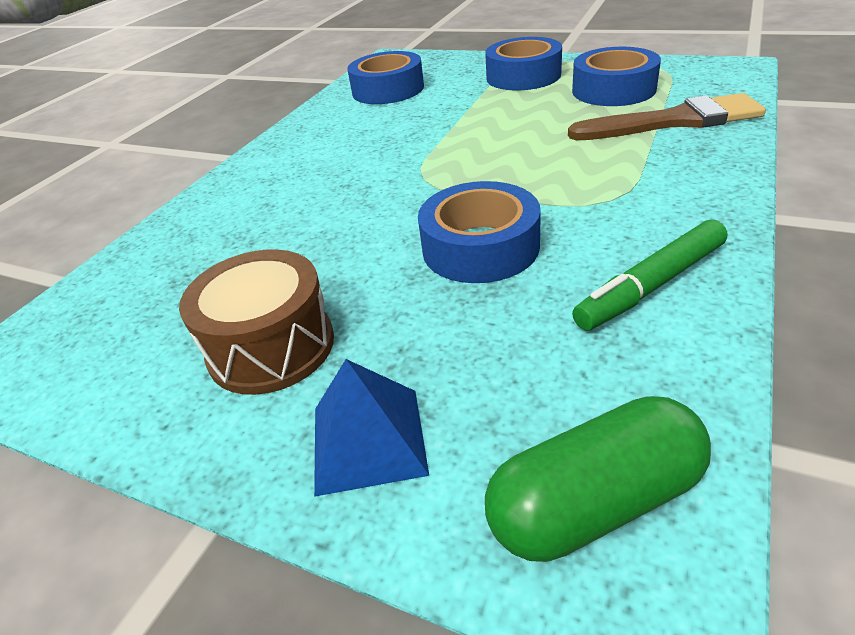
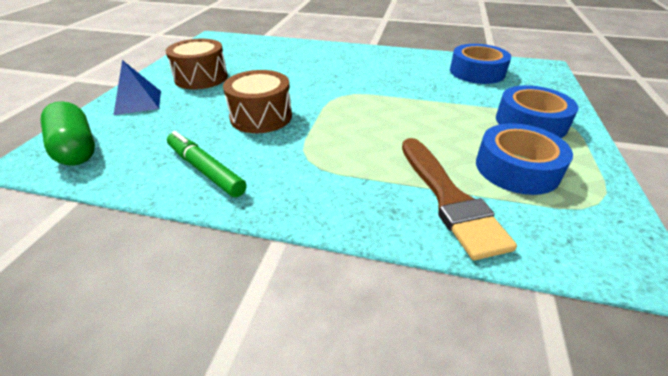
camera: 75 degrees right, 0 degrees up
(480, 247) = (261, 117): blue tape -> brown drum

